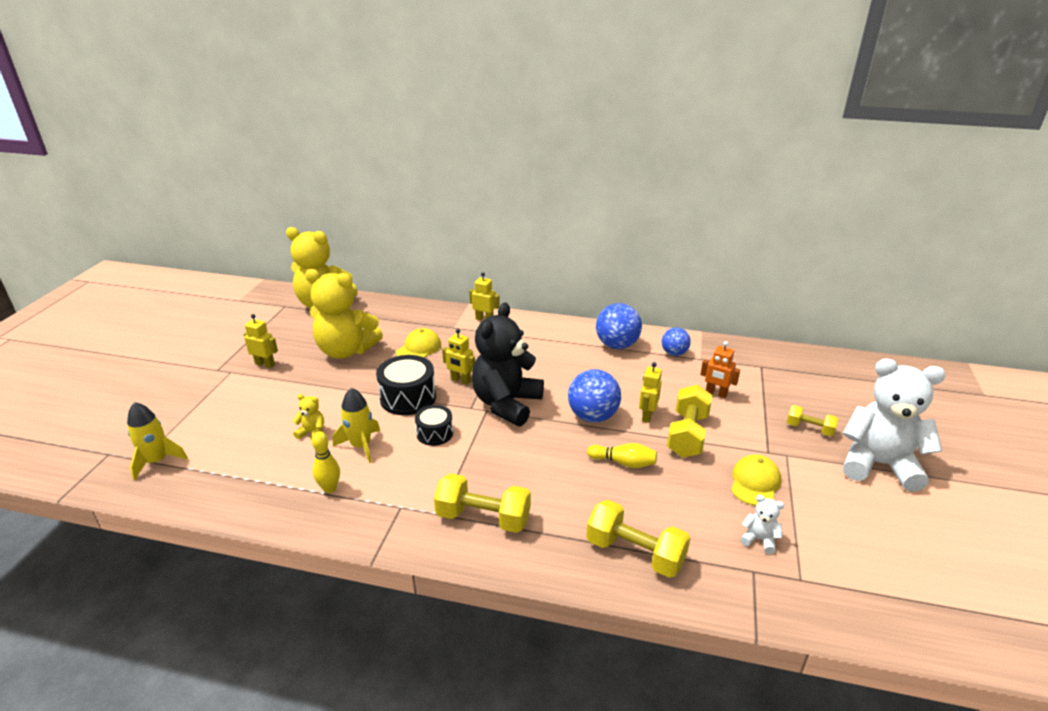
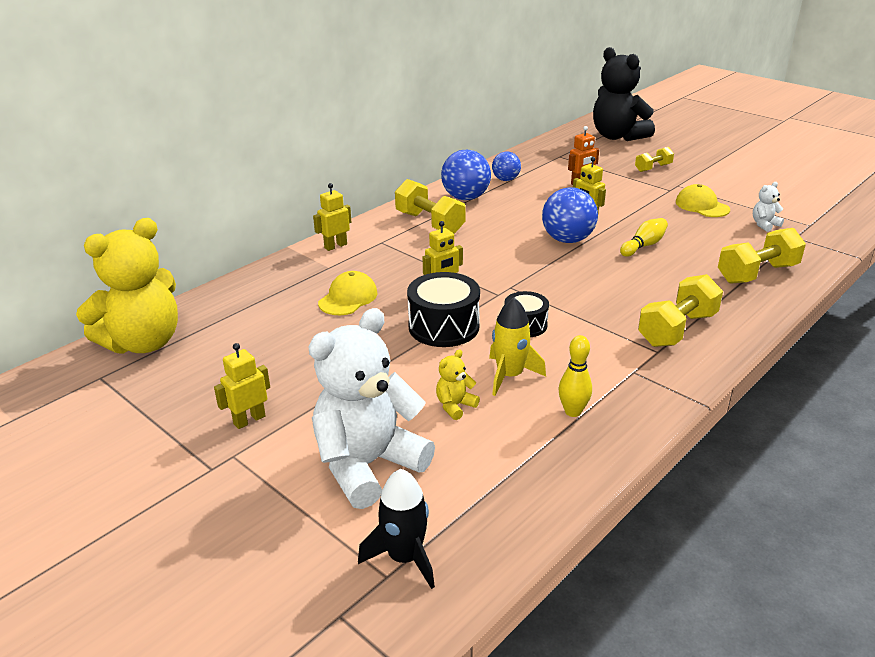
camera: 60 degrees left, 0 degrees up
(157, 461) = (404, 557): yellow rocket -> black rocket
(346, 350) = (293, 348): yellow teddy bear -> none
(419, 348) = (348, 298): yellow cap -> yellow cap turned 60 degrees clockwise
(506, 404) = (510, 274): black teddy bear -> black teddy bear (617, 136)
(687, 435) = (626, 210): yellow dumbbell -> yellow dumbbell (429, 223)
(878, 464) = (708, 162): white teddy bear -> white teddy bear (368, 465)

